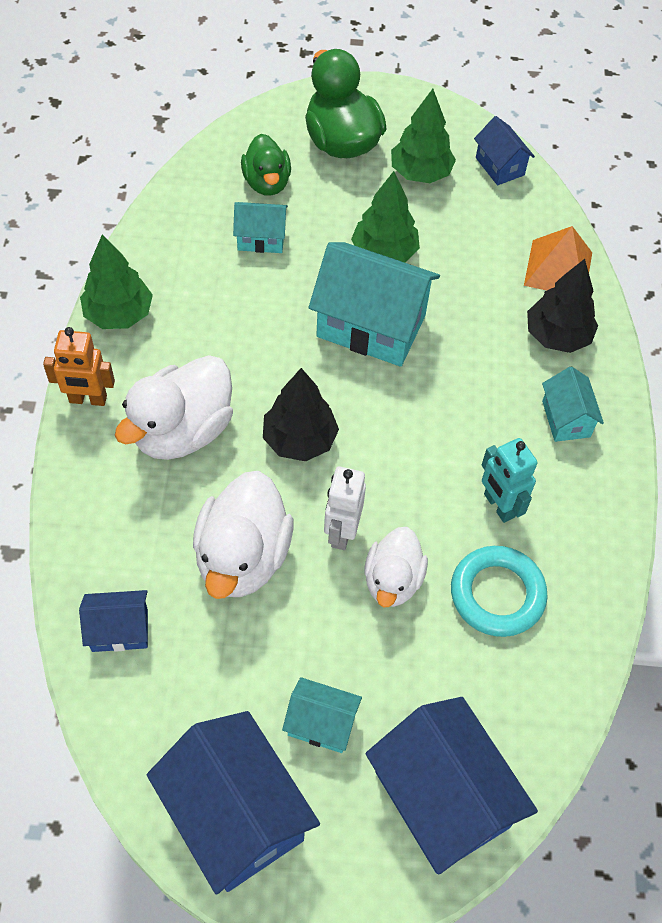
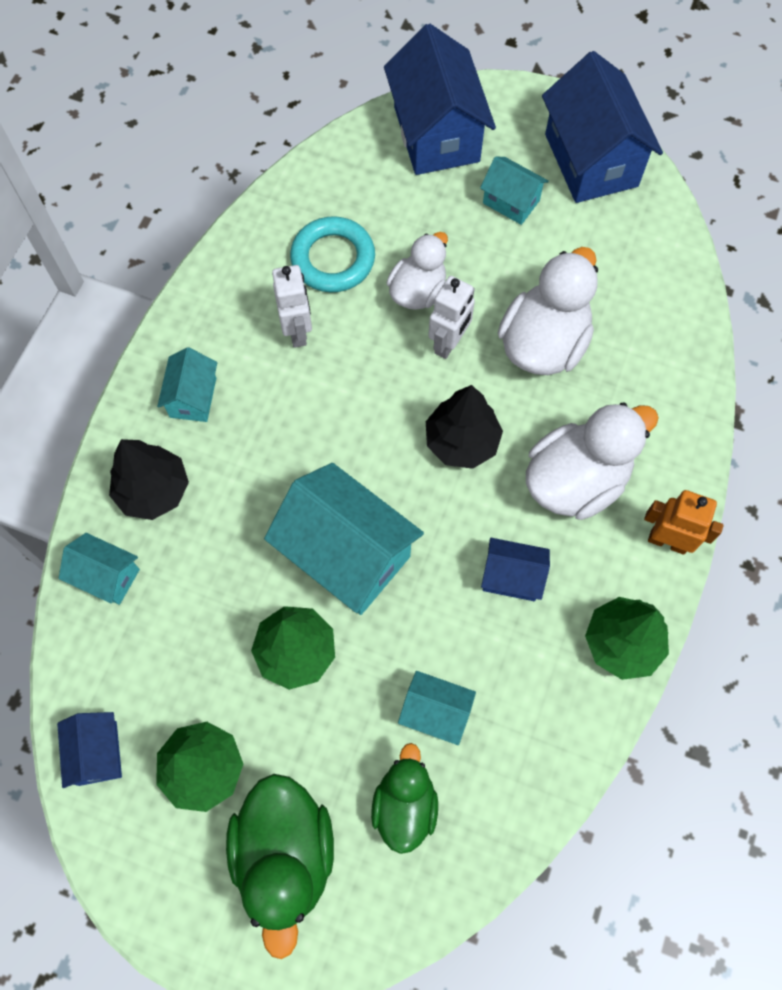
camera: 160 degrees left, 10 degrees up
(120, 630) = (661, 309): blue house -> blue house (511, 577)
(498, 506) = (297, 331): turquoise robot -> white robot
(558, 268) = (107, 576): orange pyramid -> turquoise house

